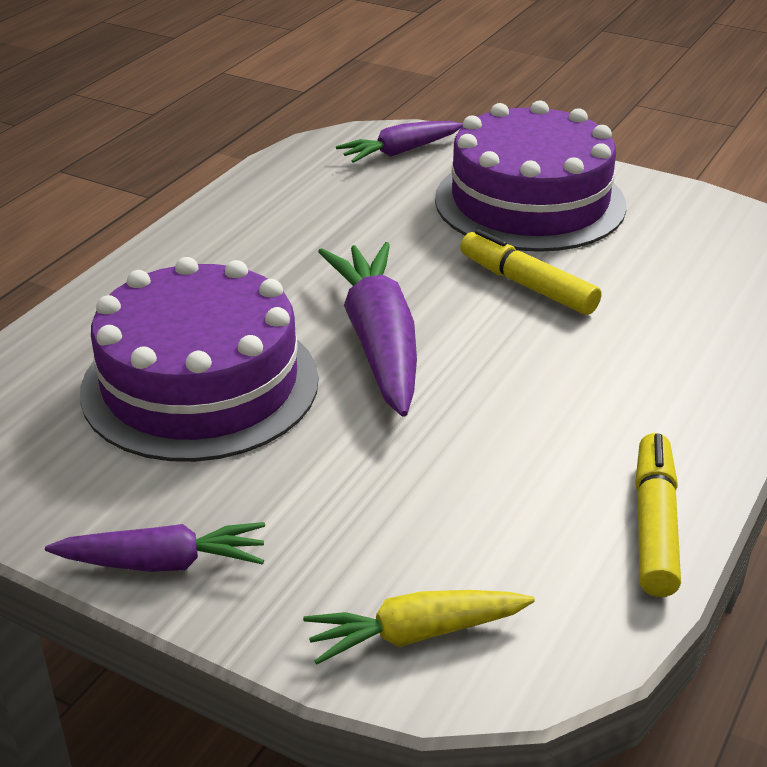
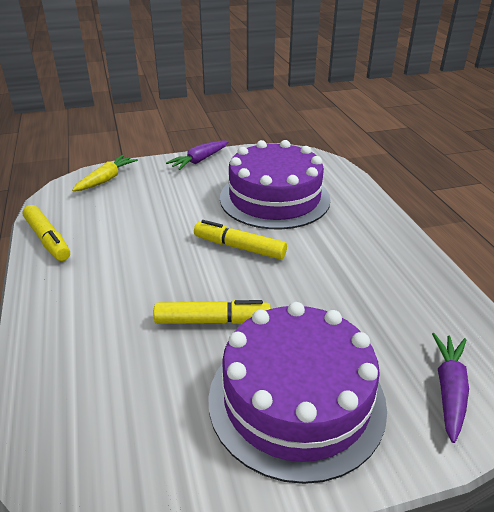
camera: 135 degrees right, 0 degrees up
(378, 341) = (239, 247): purple carrot -> yellow marker

